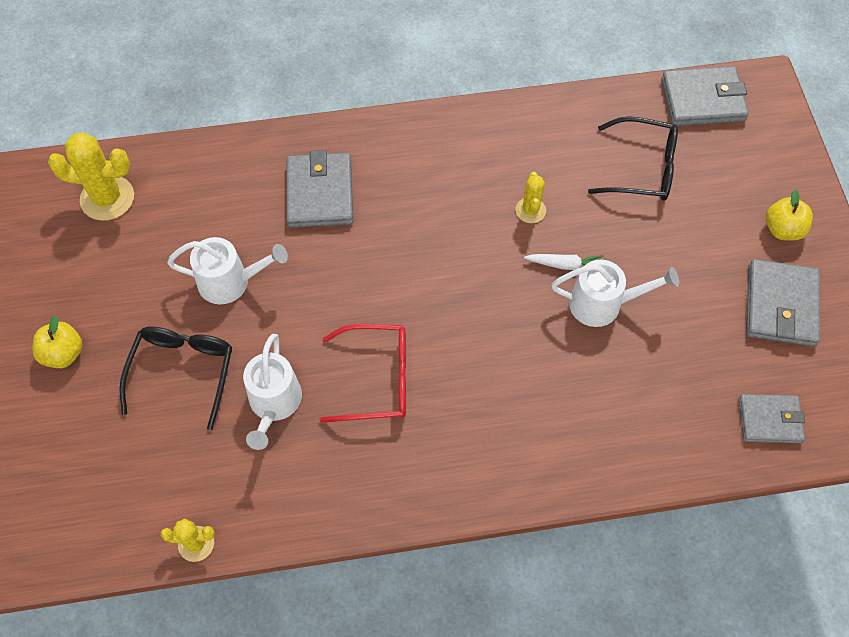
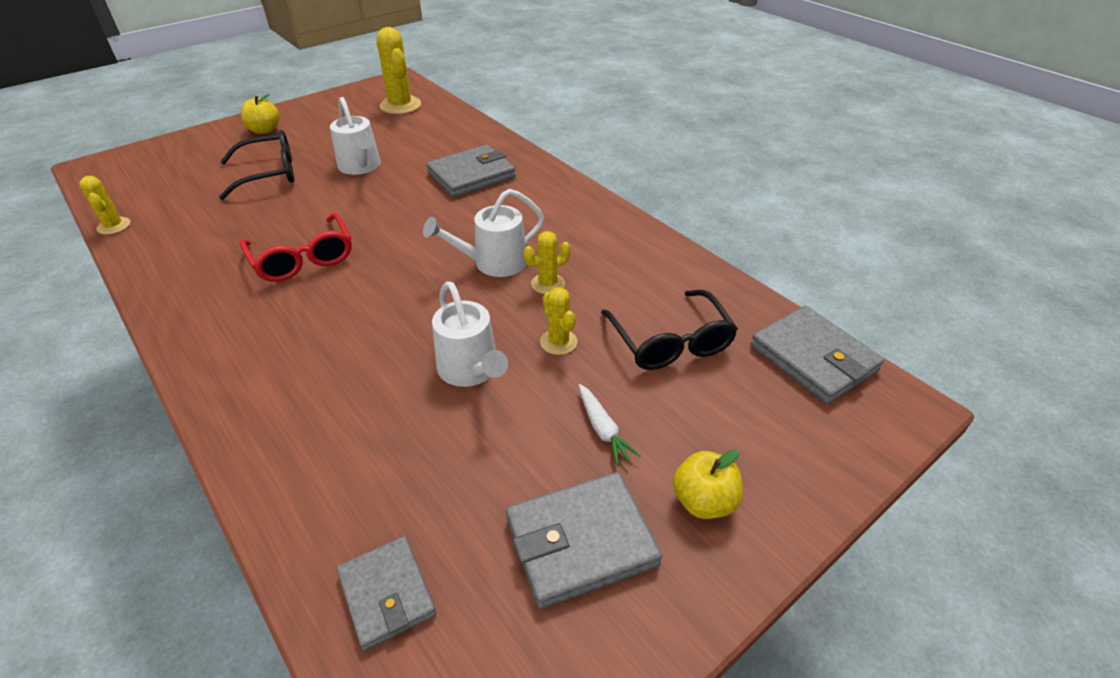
camera: 60 degrees right, 20 degrees down
(274, 404) = (256, 218): white watering can -> white watering can (493, 263)
(564, 265) = (501, 327): white carrot -> white carrot (603, 429)
(603, 236) = (558, 342): none -> yellow cactus

